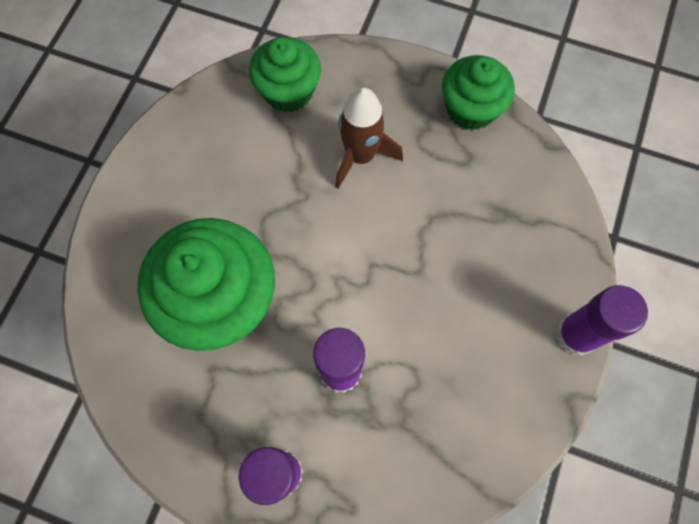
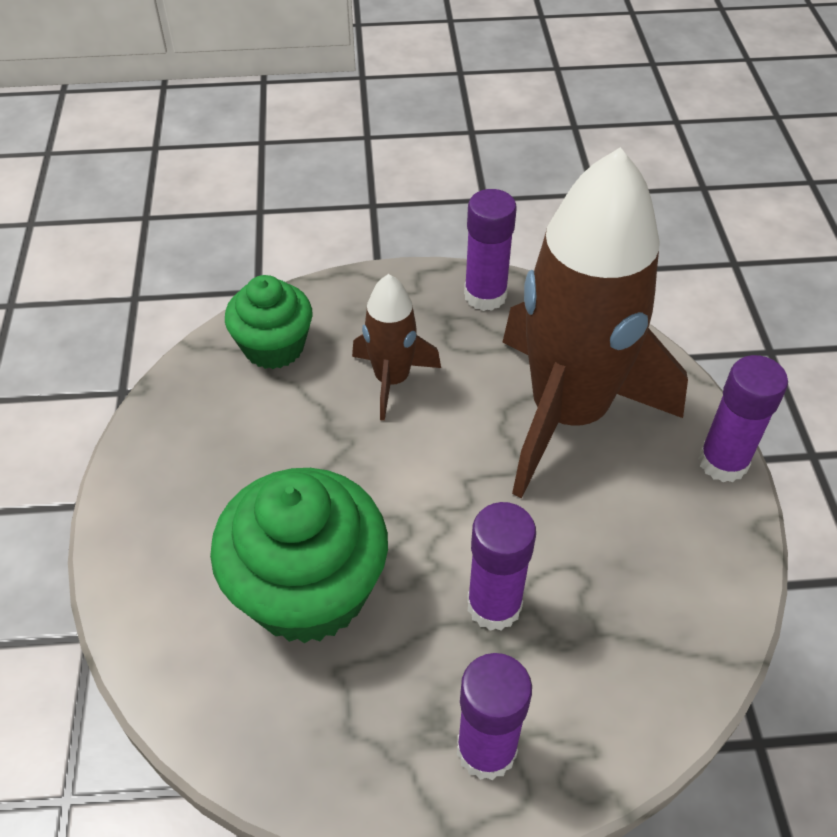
camera: 25 degrees left, 20 degrees down
(470, 109) = (485, 295): green cupcake -> purple glue stick
(478, 241) = (567, 414): none -> brown rocket

